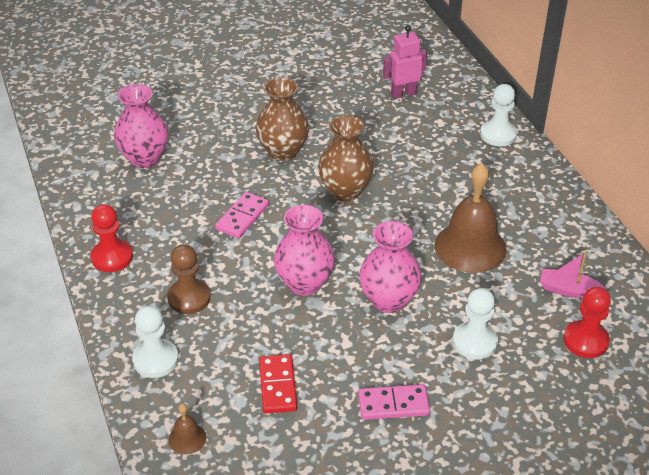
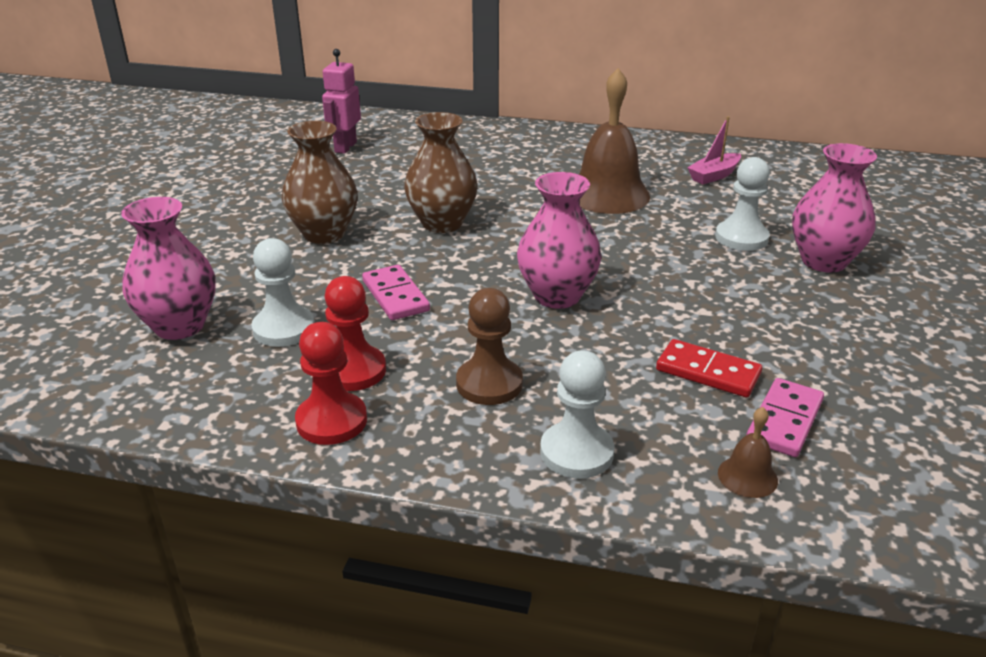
camera: 55 degrees left, 10 degrees down
(388, 300) = (637, 259): pink vase -> pink vase (823, 261)
(393, 404) = (795, 310): pink domino -> pink domino (785, 421)
(498, 134) = (473, 131): white pawn -> white pawn (284, 329)
(585, 340) = (785, 191): red pawn -> red pawn (353, 371)

